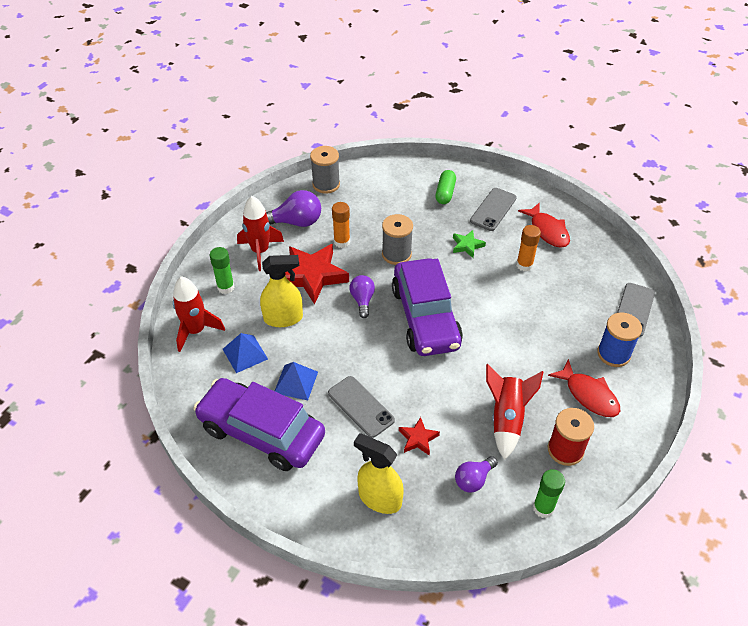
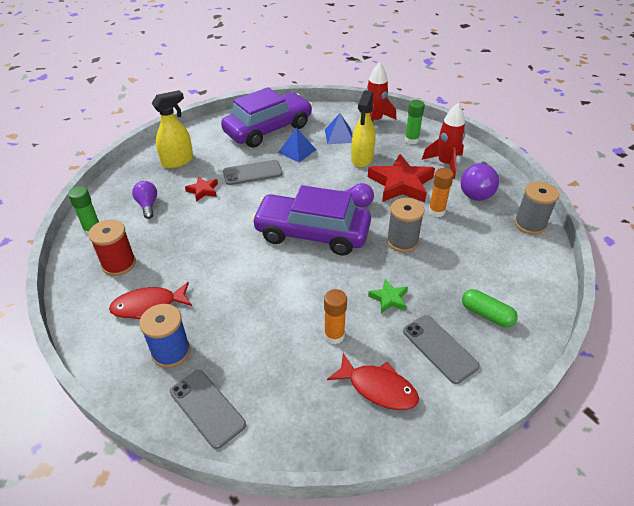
camera: 115 degrees right, 5 degrees down
(507, 419) = (176, 242): red rocket -> none
(547, 231) = (378, 388): red fish -> red fish turned 150 degrees counterclockwise

